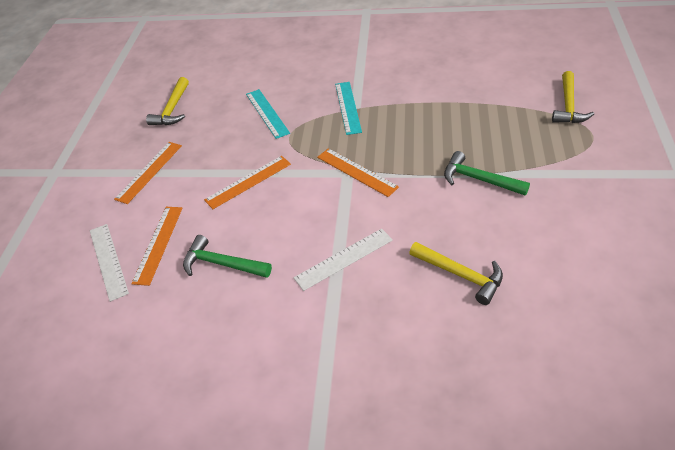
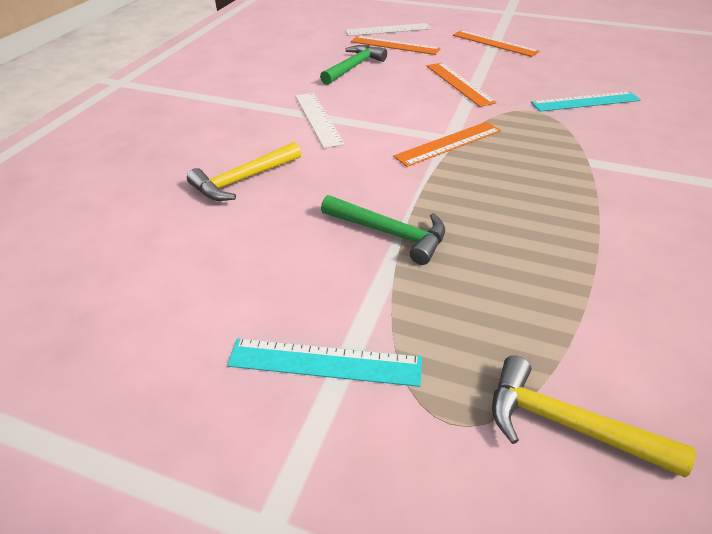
camera: 100 degrees right, 5 degrees down
(172, 109) = (600, 54): yellow hammer -> none
(348, 107) = (592, 156): turquoise ruler -> turquoise ruler (324, 362)
(479, 179) = (389, 233): green hammer -> green hammer turned 75 degrees clockwise

